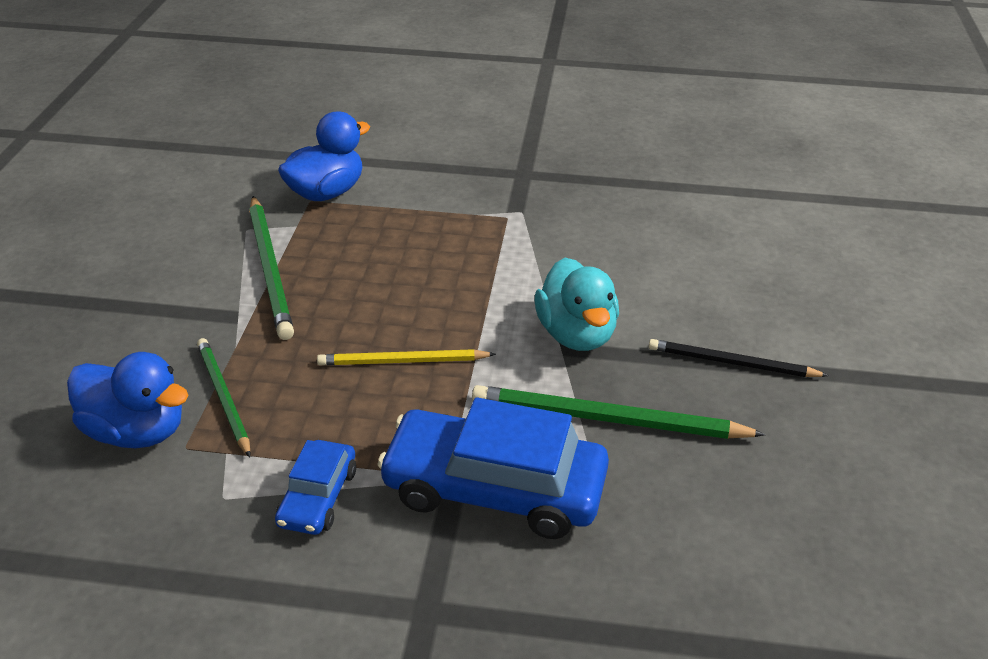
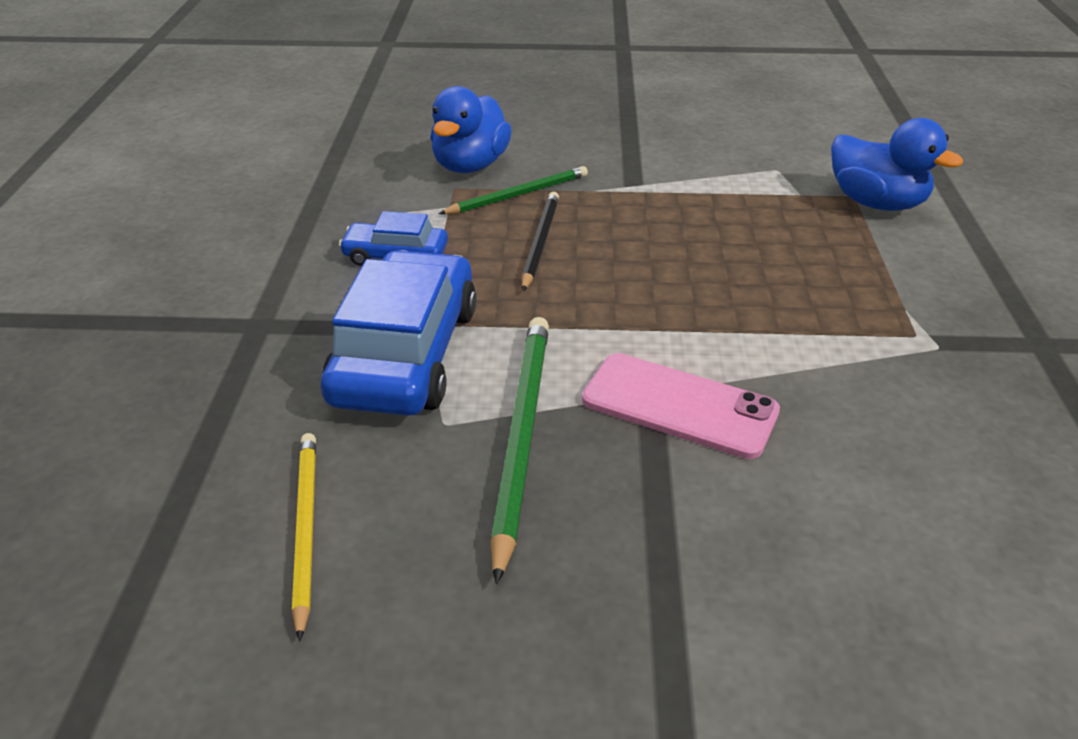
camera: 85 degrees right, 0 degrees up
(270, 269) = (715, 190): green pencil -> none
(402, 361) = (591, 281): yellow pencil -> yellow pencil (305, 528)
(576, 335) = (679, 405): turquoise duck -> pink phone
(731, 363) = (665, 566): black pencil -> black pencil (540, 242)

